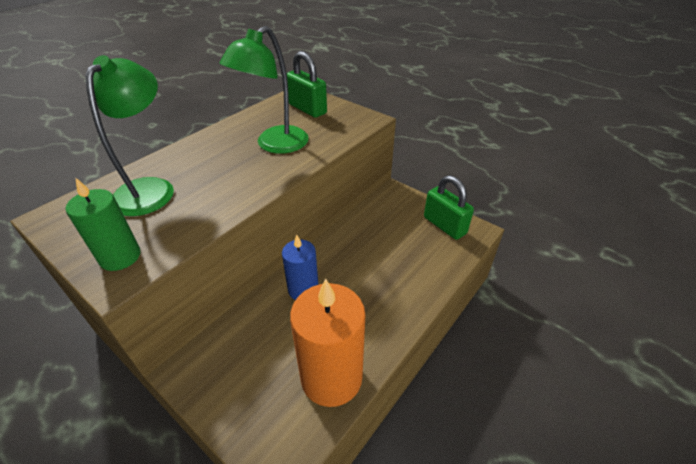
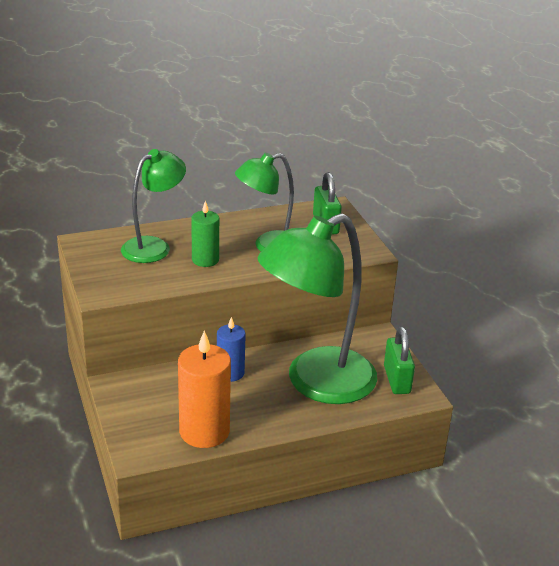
camera: 30 degrees right, 10 degrees down
(120, 257) = (109, 283): green candle -> green candle (205, 260)
(387, 260) = (316, 383): none -> green lamp

